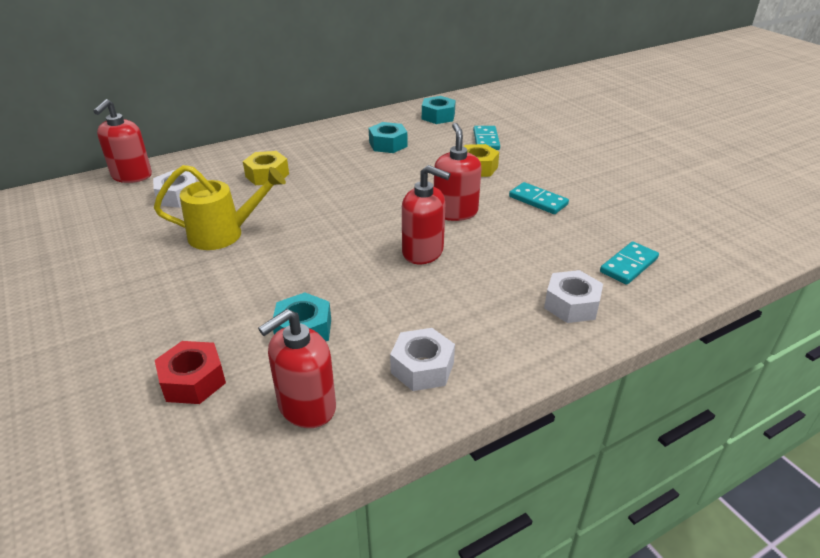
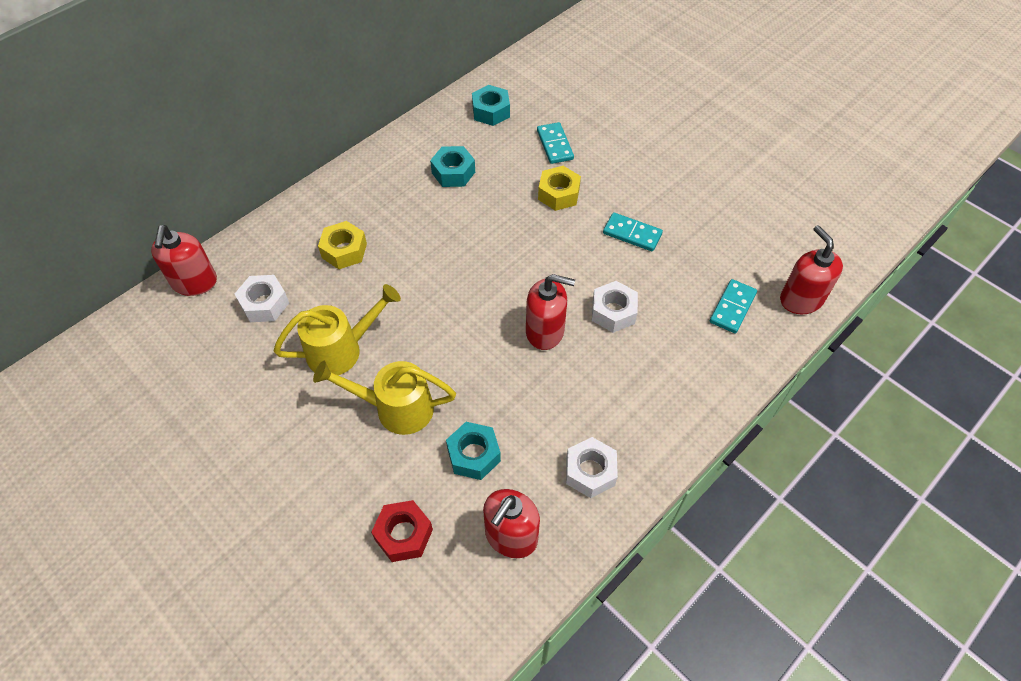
camera: 15 degrees left, 20 degrees up
(247, 281) = (395, 408): none -> yellow watering can
(455, 212) = (557, 268): red soap dispenser -> red soap dispenser (801, 299)
(571, 304) = (694, 369): white nut -> white nut (613, 312)

